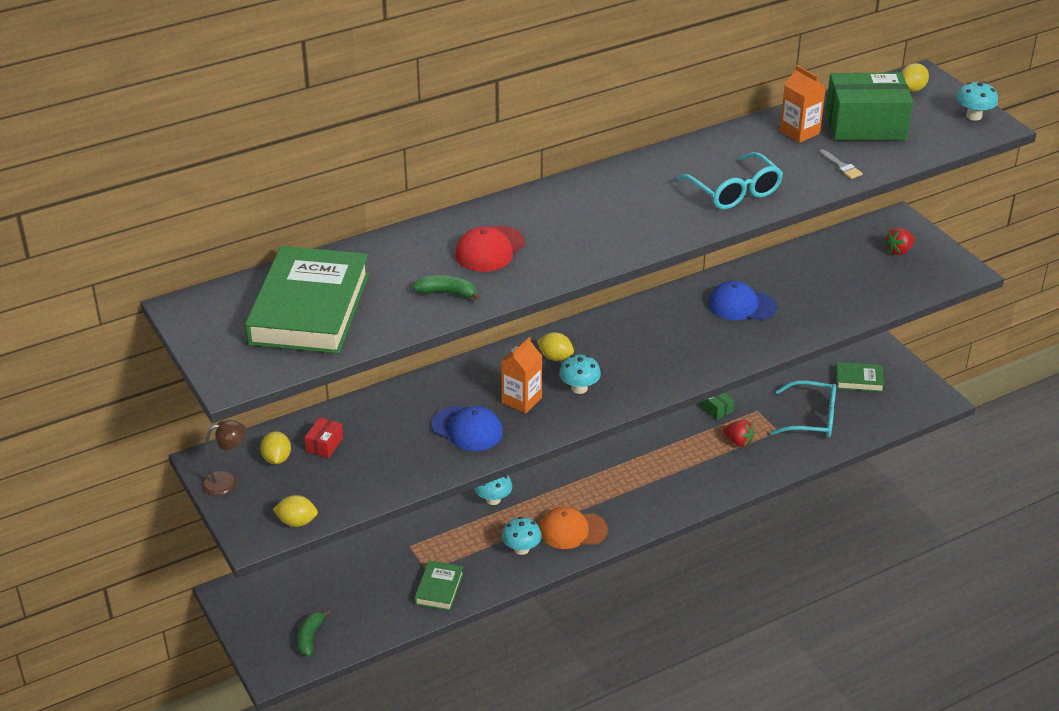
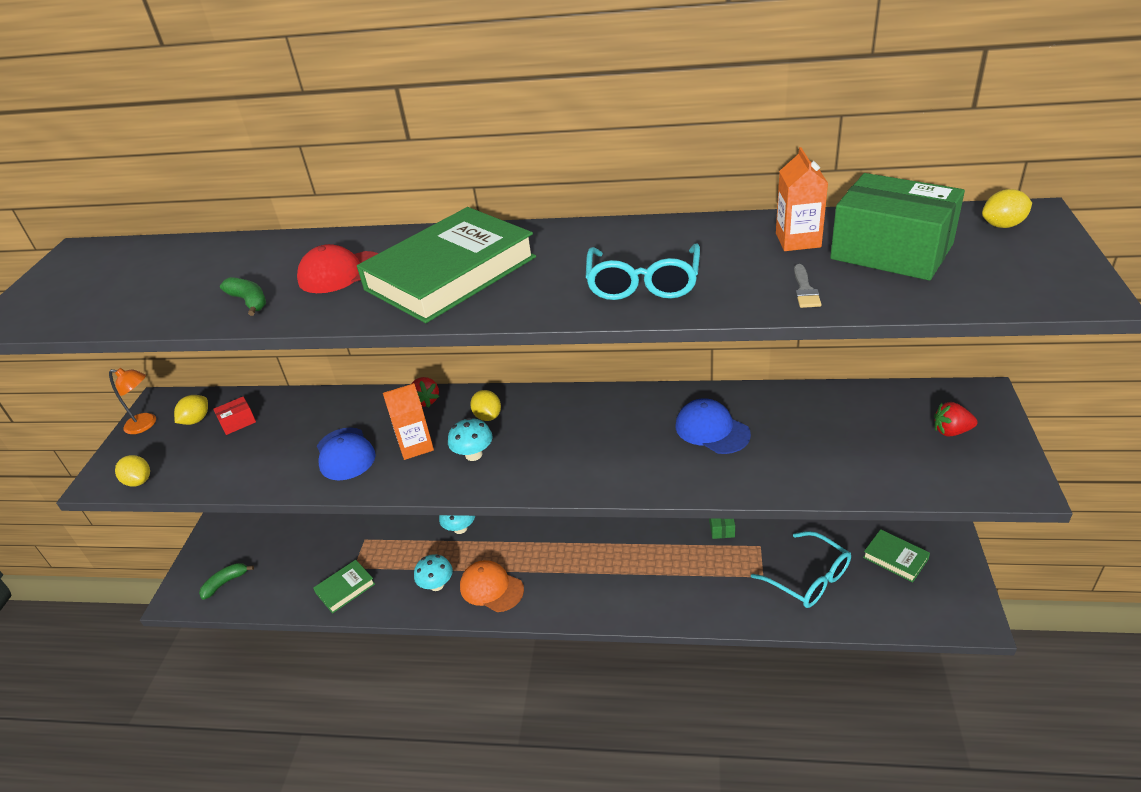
camera: 40 degrees right, 0 degrees up
(227, 481) = (146, 424): brown lamp -> orange lamp
(310, 309) = (141, 280): green book -> green book (450, 273)
(738, 442) = (713, 570): red strawberry -> red strawberry (425, 401)
(974, 116) = (1064, 275): turquoise mushroom -> none

